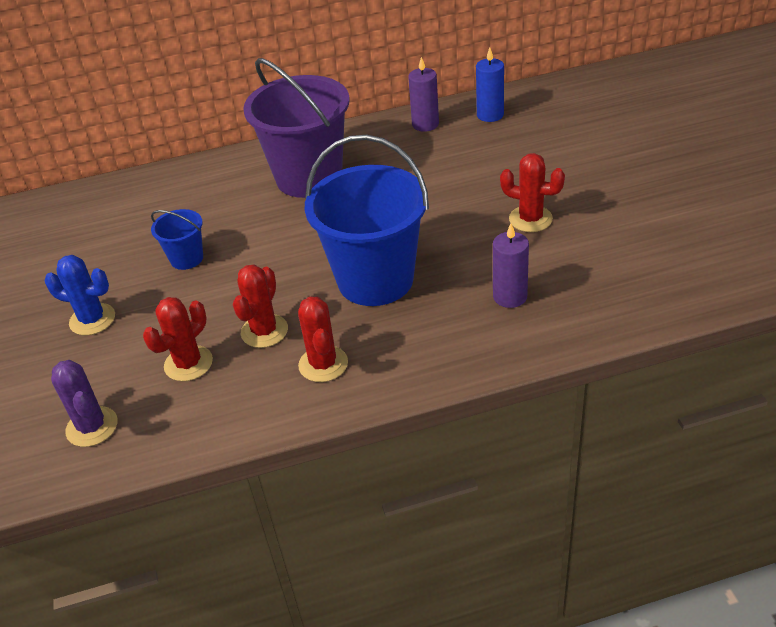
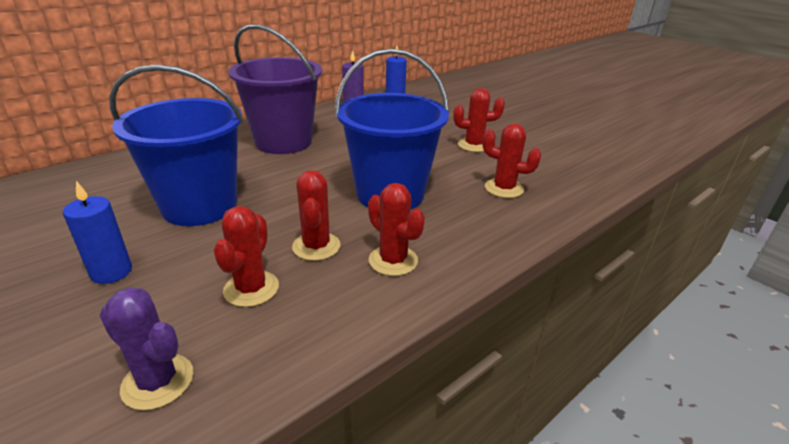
camera: 30 degrees left, 10 degrees down
(92, 319) = (111, 272): blue cactus -> blue candle
(186, 258) = (199, 206): blue bucket -> blue bucket, size x2.18
(510, 296) = (504, 188): purple candle -> red cactus

